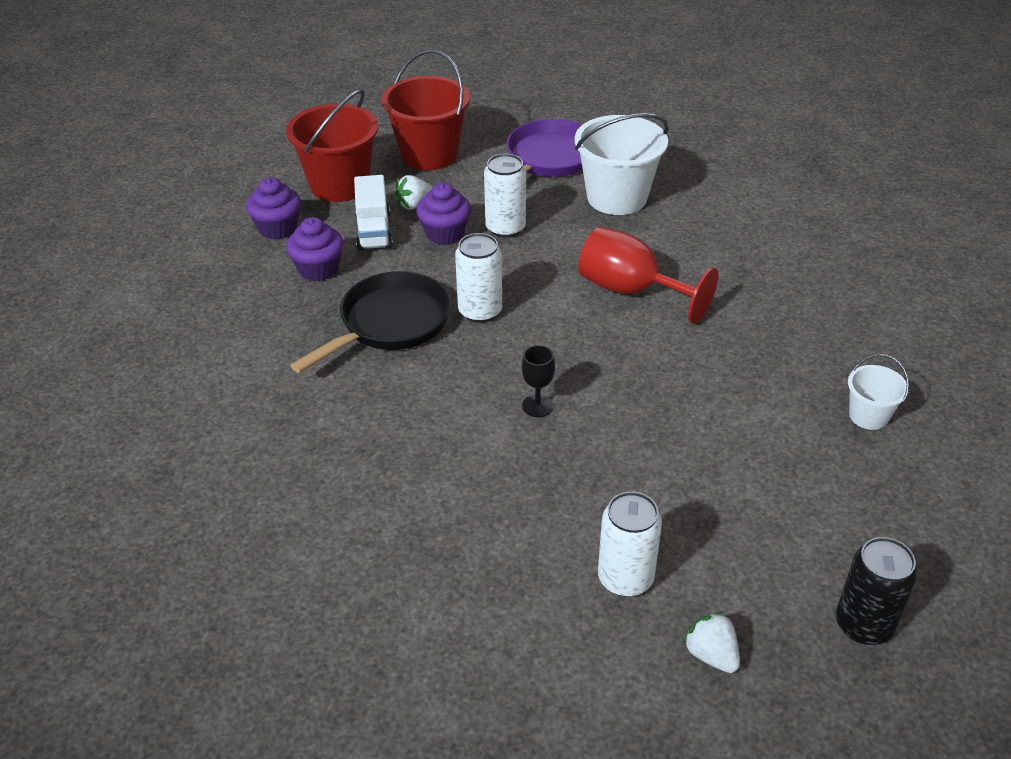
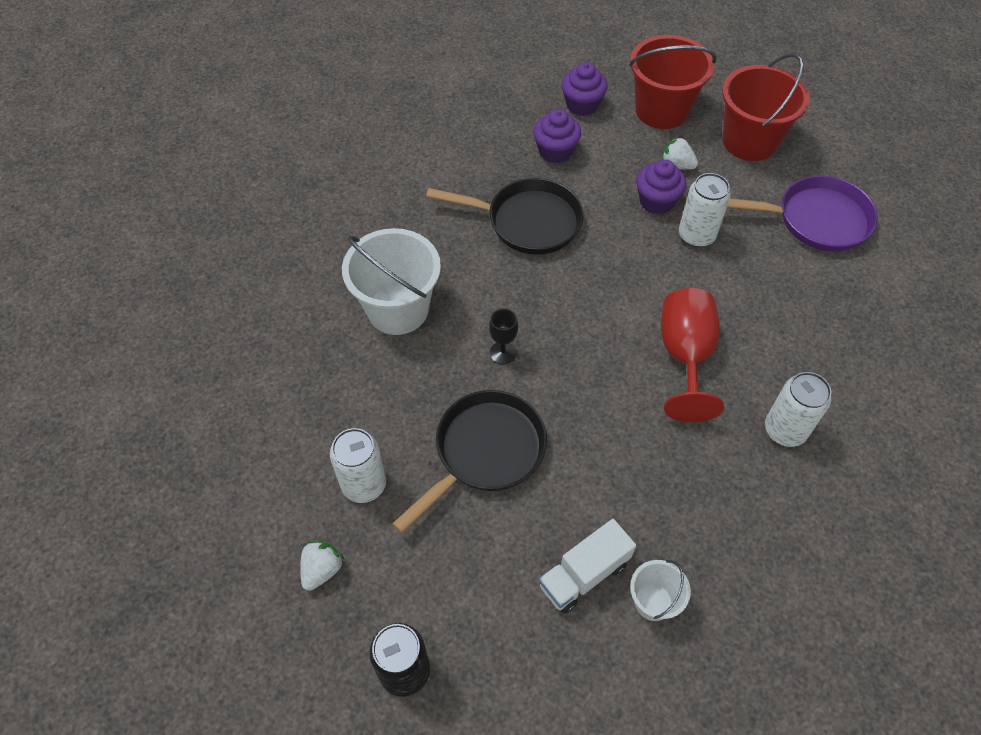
camera: 60 degrees right, 15 degrees up
(374, 231) = (624, 158): white truck -> white truck (583, 574)
(480, 311) = (582, 268): white can -> white can (785, 430)
(617, 197) = (806, 292): white bucket -> white bucket (397, 309)
(647, 465) = (485, 452): none -> black pan

